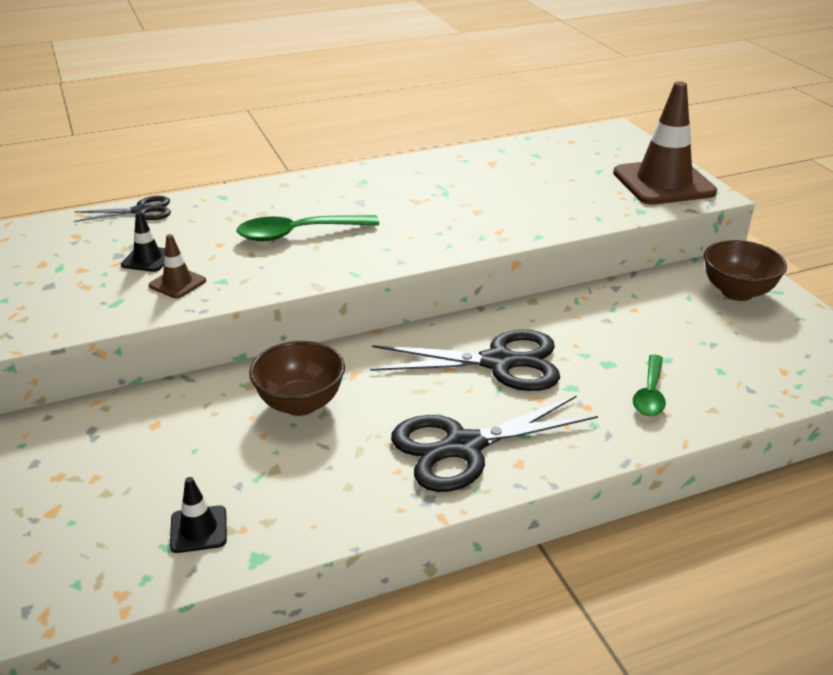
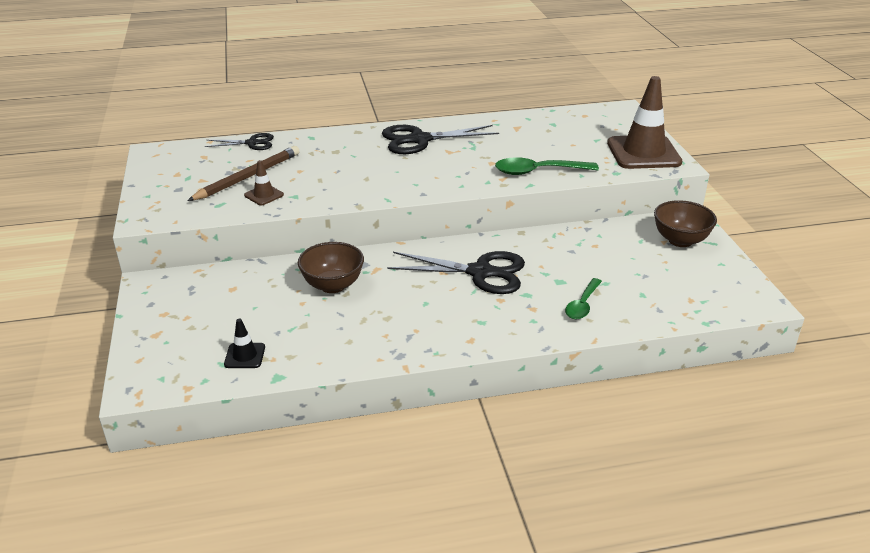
camera: 10 degrees right, 0 degrees up
(147, 259) = (248, 177): black traffic cone -> brown pencil
(298, 234) = (356, 168): green spoon -> green spoon (538, 171)
(463, 447) = (435, 325): black scissors -> black scissors (419, 140)

